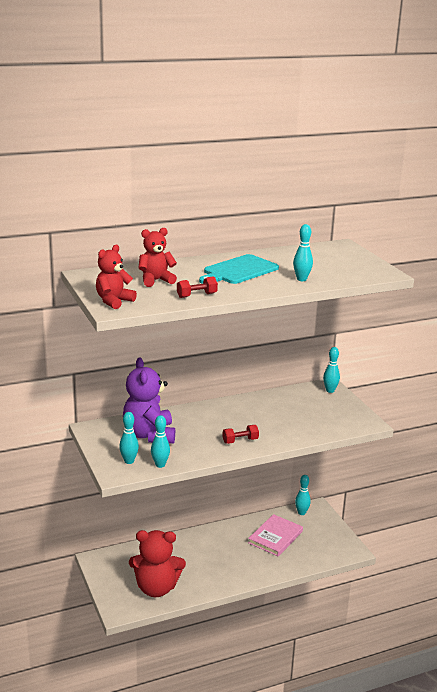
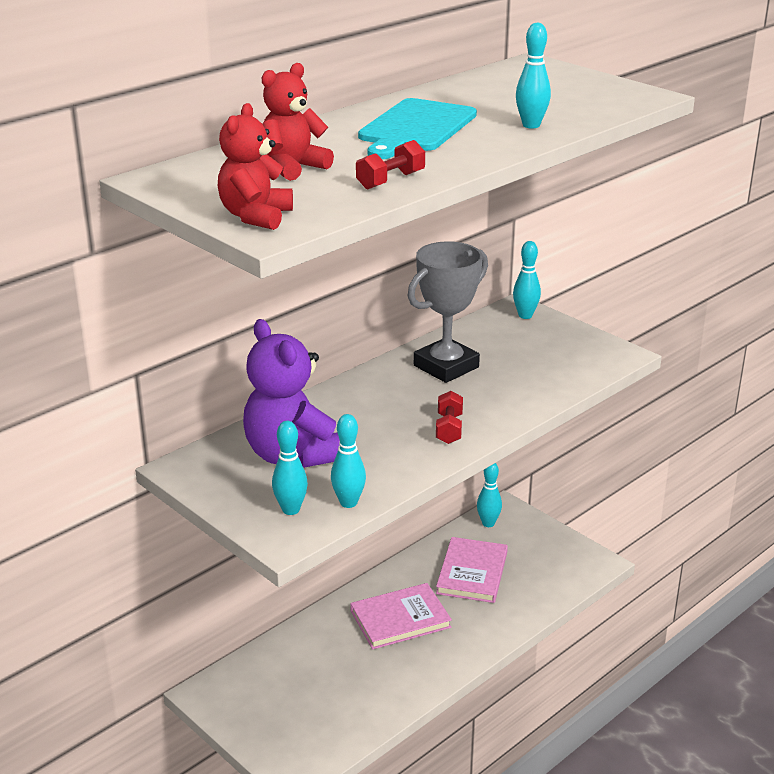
camera: 20 degrees left, 5 degrees up
(156, 588) = (335, 712): red teddy bear -> none
(220, 550) = (400, 619): none -> pink book
(240, 441) = (449, 429): red dumbbell -> red dumbbell turned 45 degrees counterclockwise
(263, 408) = (446, 366): none -> grey trophy

